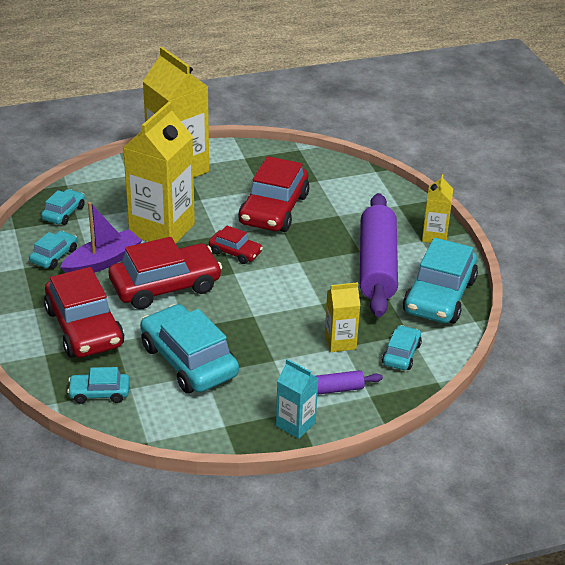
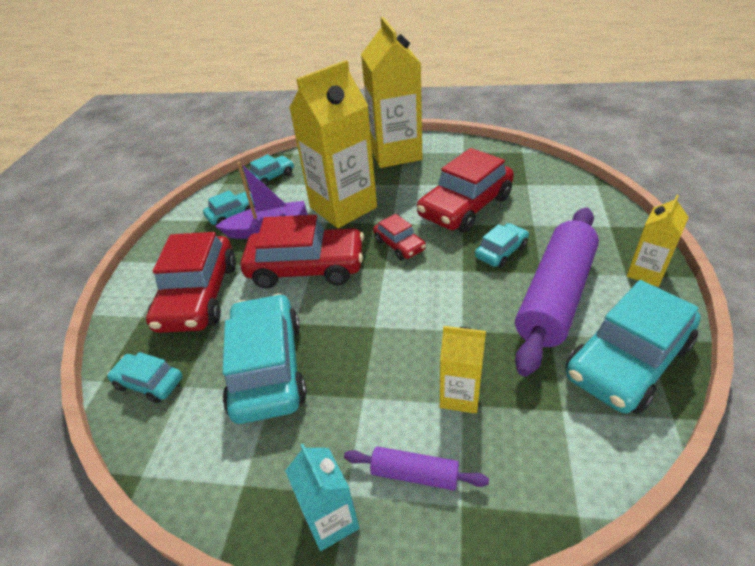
camera: 30 degrees right, 5 degrees up
(401, 354) = (538, 443): turquoise car -> turquoise car (501, 251)

